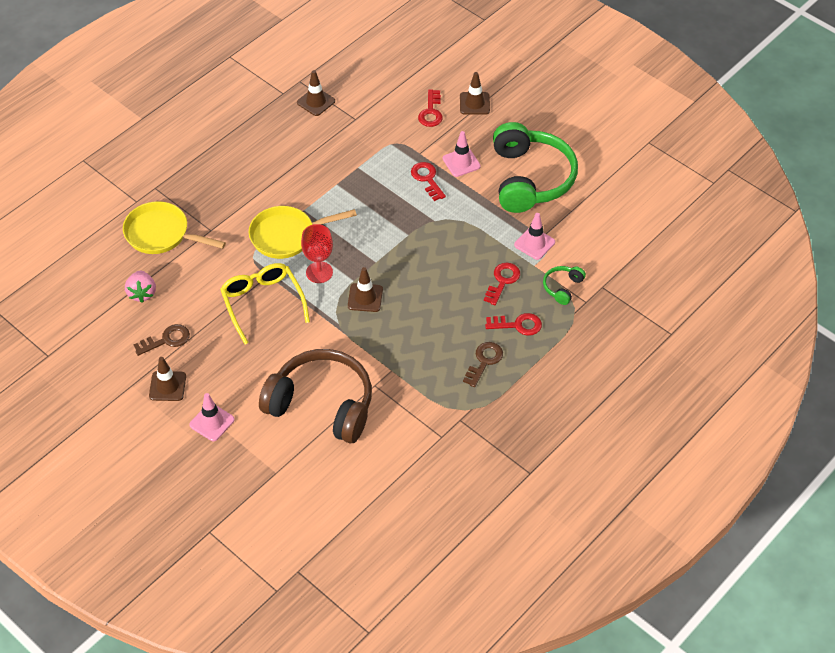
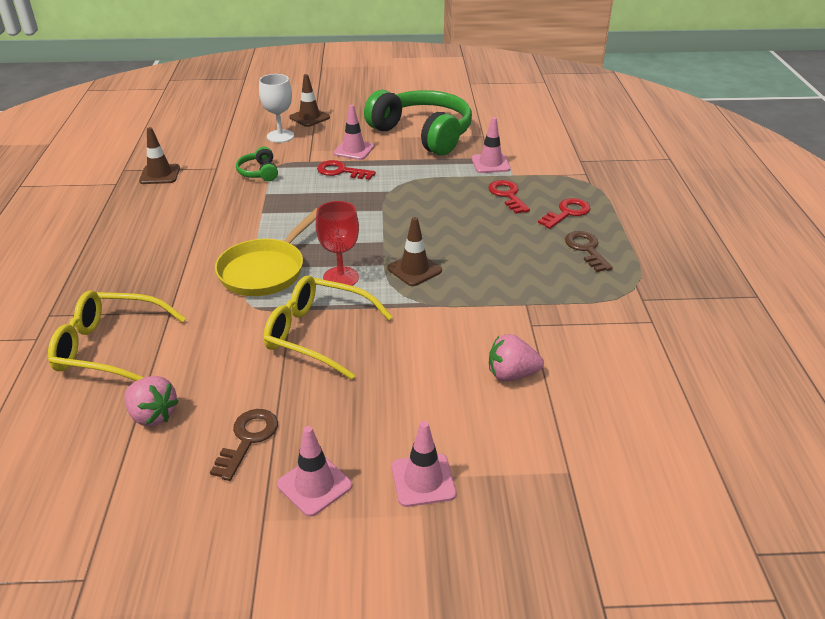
camera: 45 degrees left, 15 degrees down
(161, 234) = (109, 348): yellow pan -> yellow glasses
(167, 386) = (314, 485): brown traffic cone -> pink traffic cone
(322, 405) = (511, 374): brown headphones -> pink strawberry
(431, 112) = (280, 136): red key -> white goblet
(562, 287) = (556, 175): green headphones -> green headphones (259, 172)

